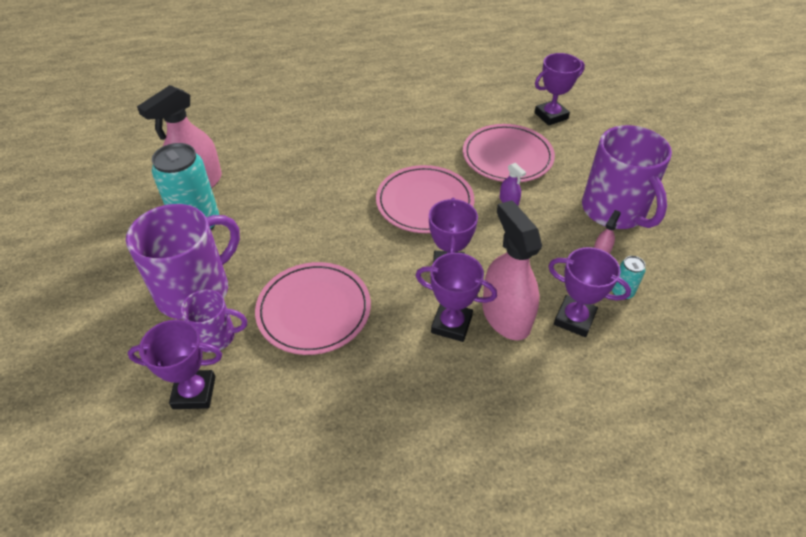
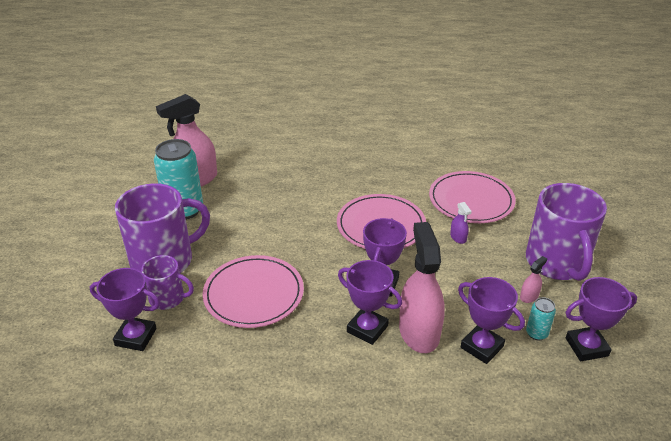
camera: 15 degrees right, 10 degrees down
(551, 116) = (526, 172): purple trophy -> purple trophy (586, 347)

